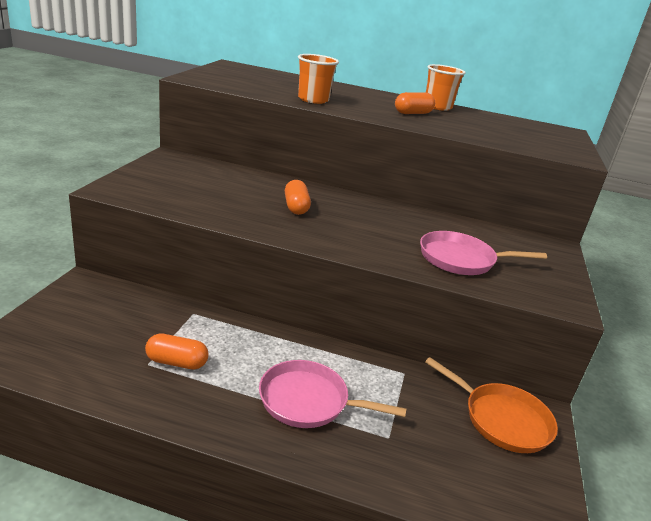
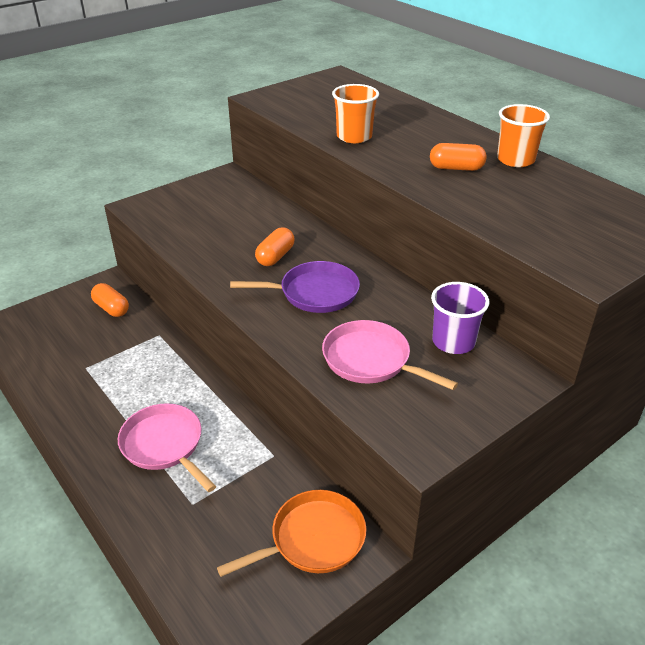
camera: 40 degrees right, 10 degrees up
(177, 362) = (105, 374): orange capsule -> orange capsule (111, 308)
(361, 225) = (315, 293): none -> purple pan
(490, 235) = (453, 342): none -> purple cup
(502, 420) = (313, 539): orange pan -> orange pan turned 105 degrees counterclockwise

